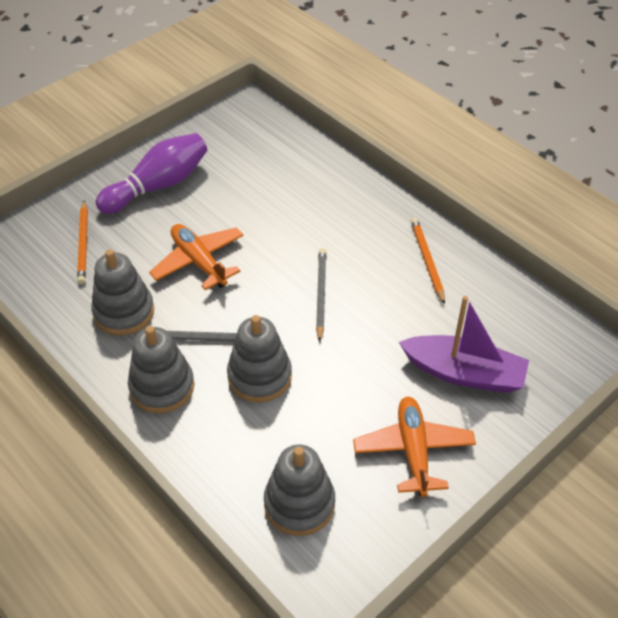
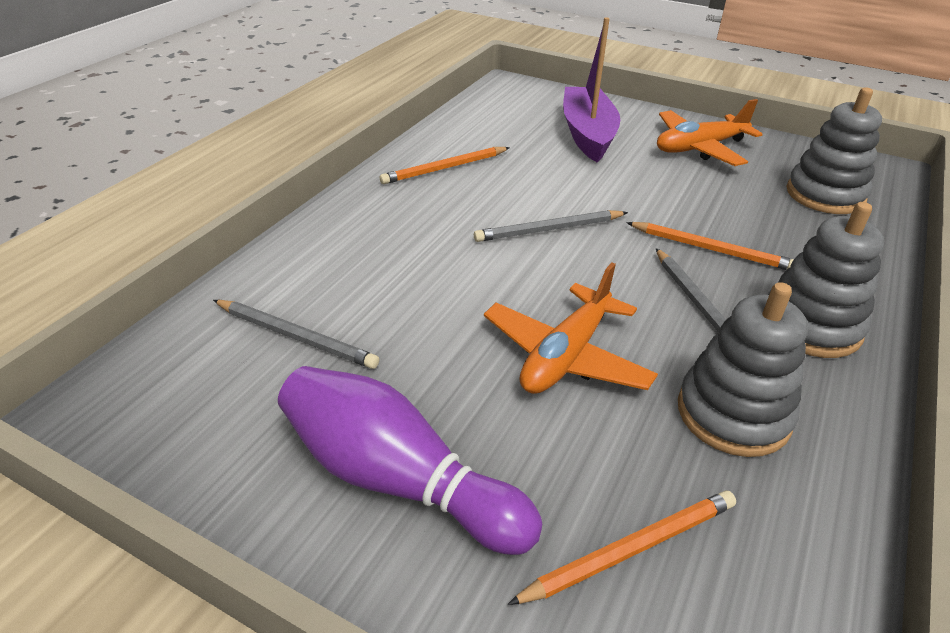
camera: 110 degrees left, 10 degrees down
(259, 376) = (711, 249): grey stacking toy -> orange pencil
(266, 166) = (296, 336): none -> grey pencil

